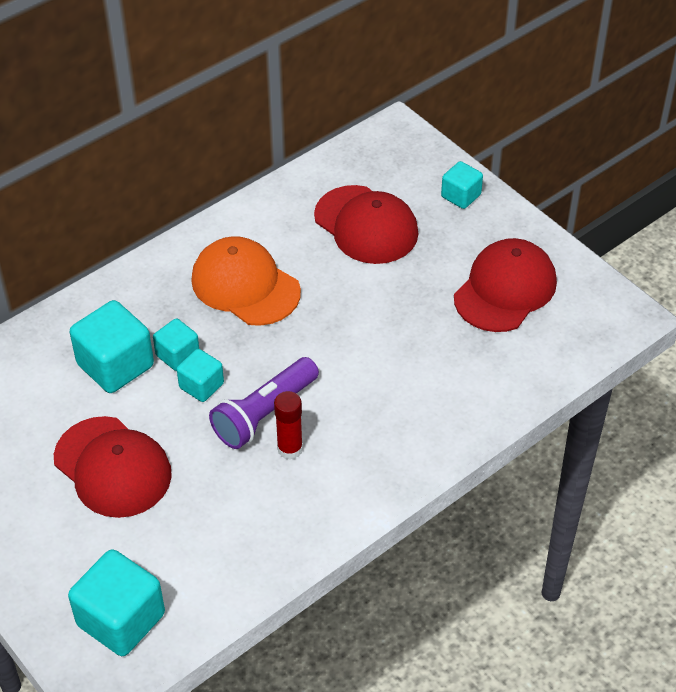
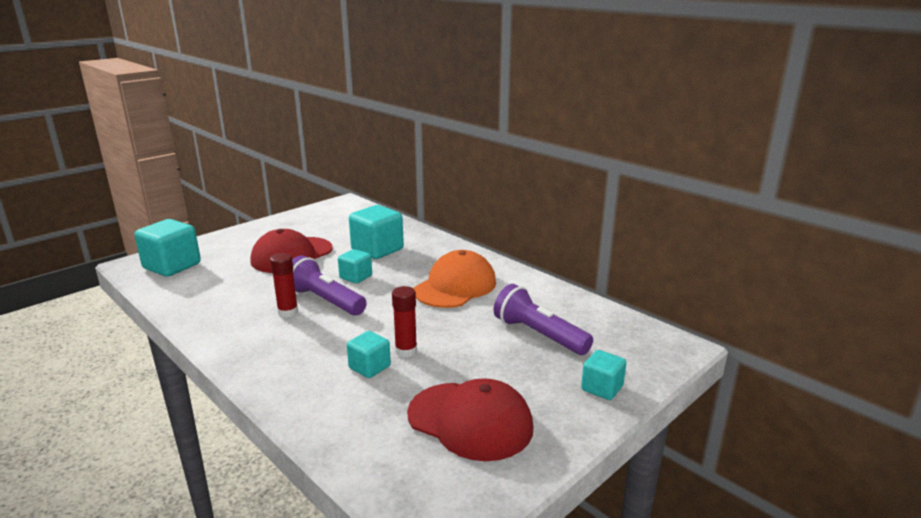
camera: 85 degrees right, 25 degrees down
(177, 355) = (385, 267): turquoise cube -> turquoise cube (369, 367)
(366, 225) = (539, 335): red cap -> purple flashlight
(388, 333) = (406, 351): none -> red glue stick

